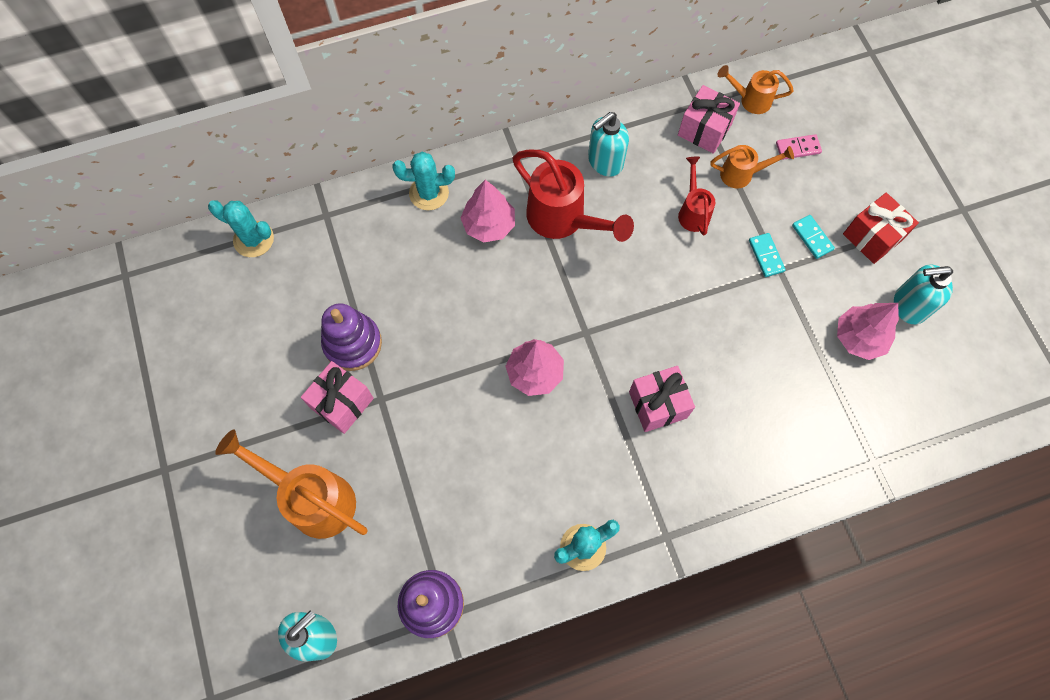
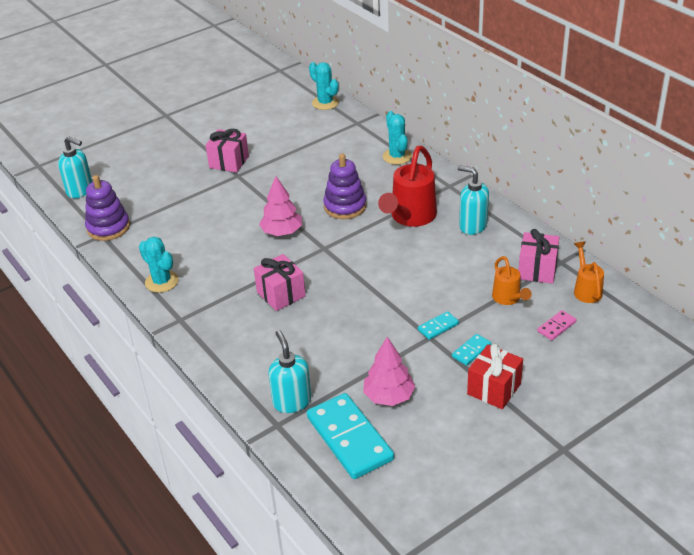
camera: 75 degrees right, 30 degrees down
(253, 239) = (325, 103): turquoise cactus -> turquoise cactus turned 45 degrees counterclockwise
(312, 498) = (164, 167): orange watering can -> none
(353, 343) = (271, 155): purple stacking toy -> purple stacking toy (345, 206)
(489, 225) = (387, 186): pink tree -> none
(692, 211) = (456, 279): red watering can -> none
(798, 148) = (556, 326): pink domino -> pink domino turned 75 degrees clockwise
(908, 306) = (436, 424): turquoise soap dispenser -> turquoise soap dispenser (292, 401)
(910, 394) = (350, 438): none -> turquoise domino

